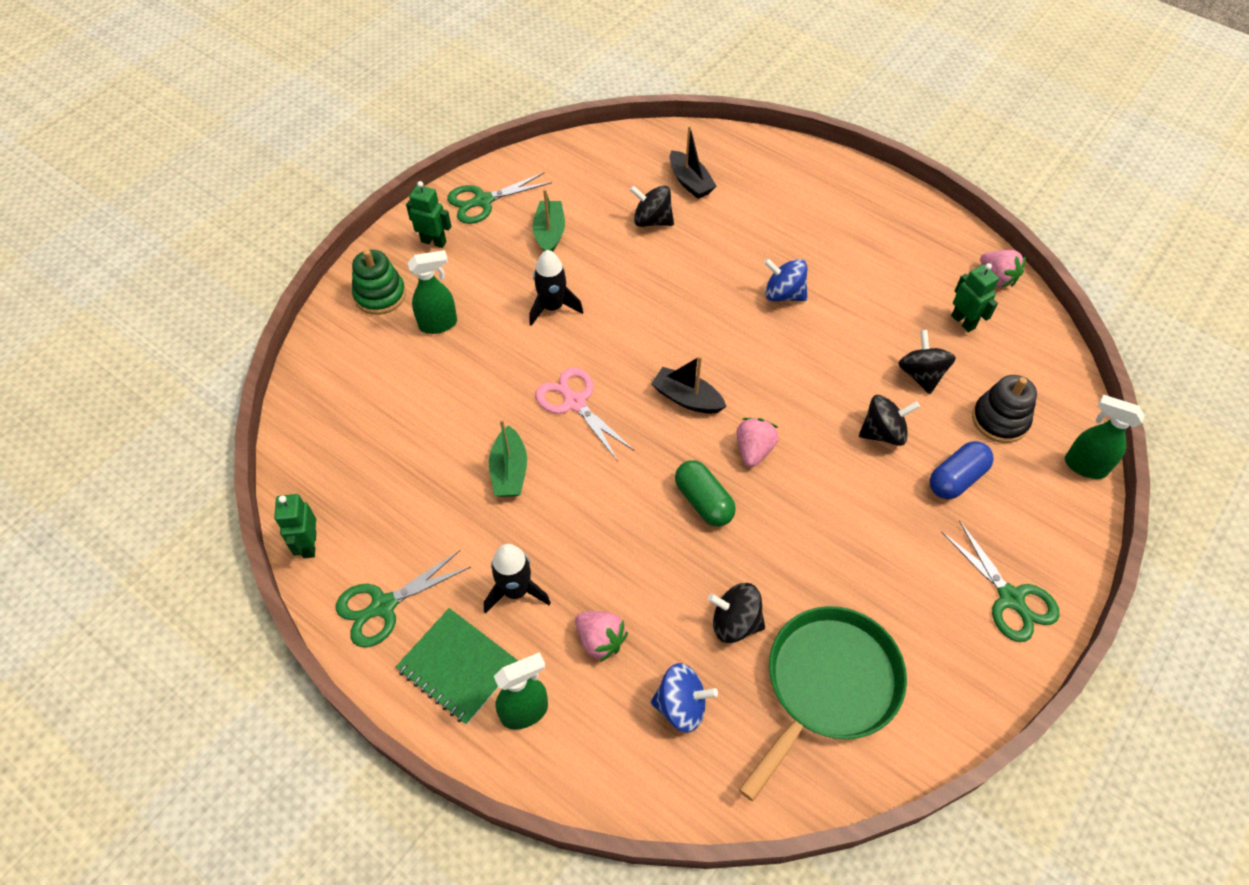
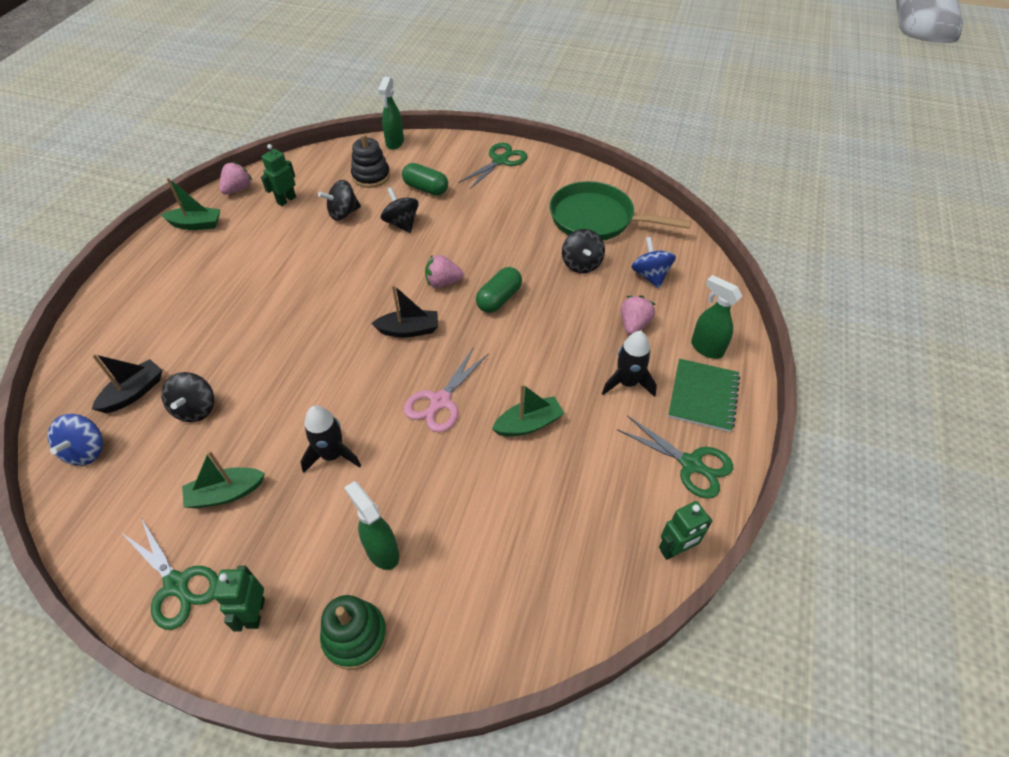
camera: 110 degrees left, 5 degrees down
(687, 398) = (409, 330): black boat -> black boat turned 105 degrees counterclockwise
(783, 294) = (279, 296): blue spinning top -> blue spinning top (86, 451)
(933, 236) = (196, 224): none -> green boat
(956, 478) = (426, 188): blue capsule -> green capsule

